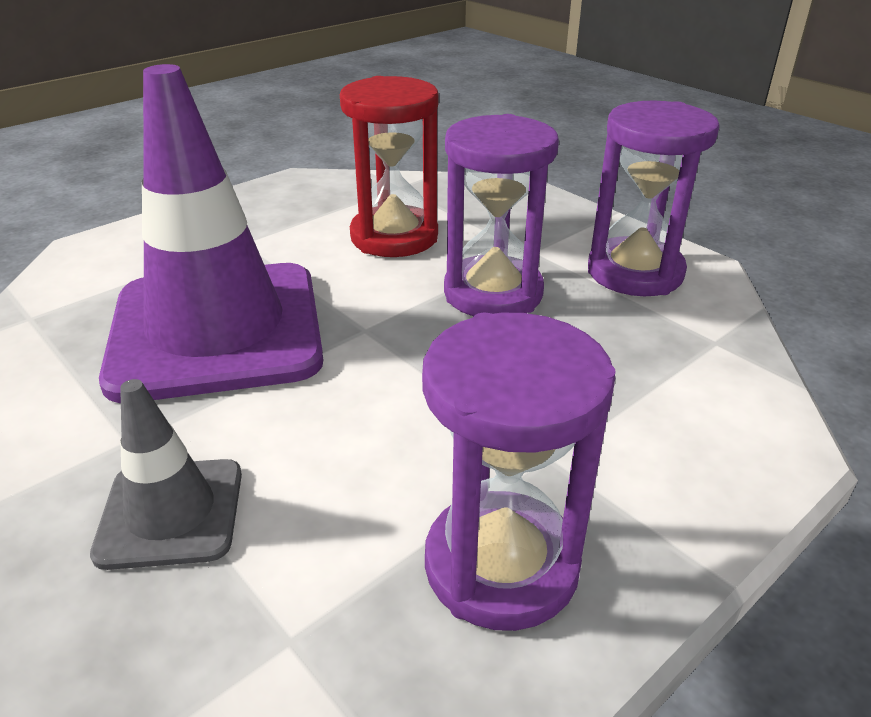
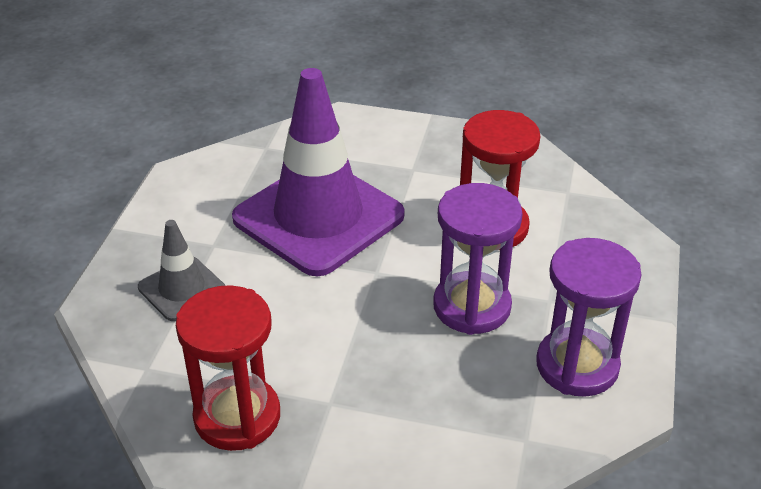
camera: 55 degrees right, 5 degrees up
(501, 565) = (237, 417): purple hourglass -> red hourglass

